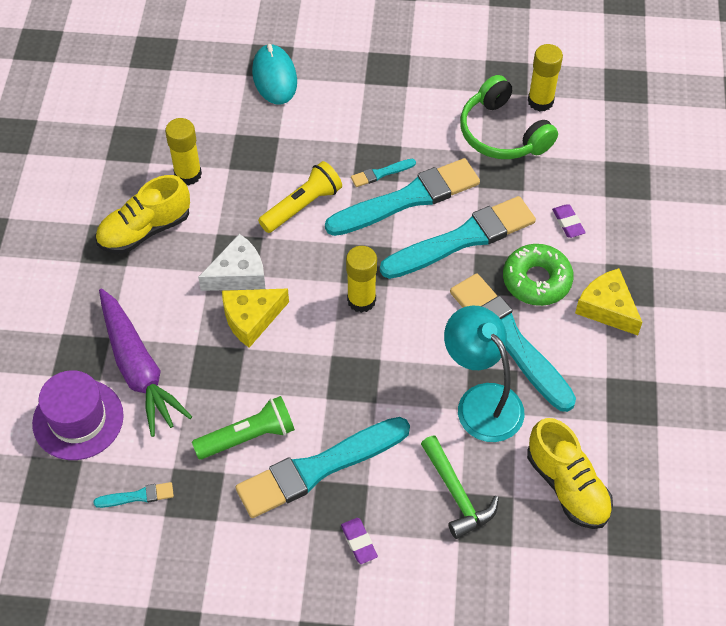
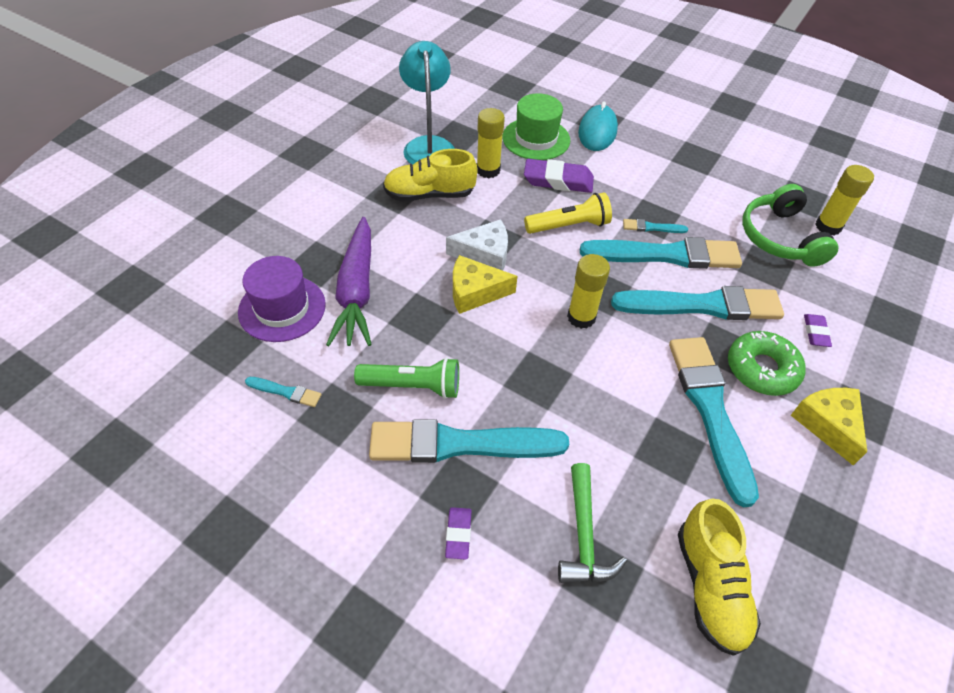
camera: 25 degrees right, 5 degrees down
(216, 113) = (536, 139): none -> green hat
(265, 156) = (558, 180): none -> purple eraser
(481, 401) = (654, 455): turquoise lamp -> turquoise lamp (428, 145)

